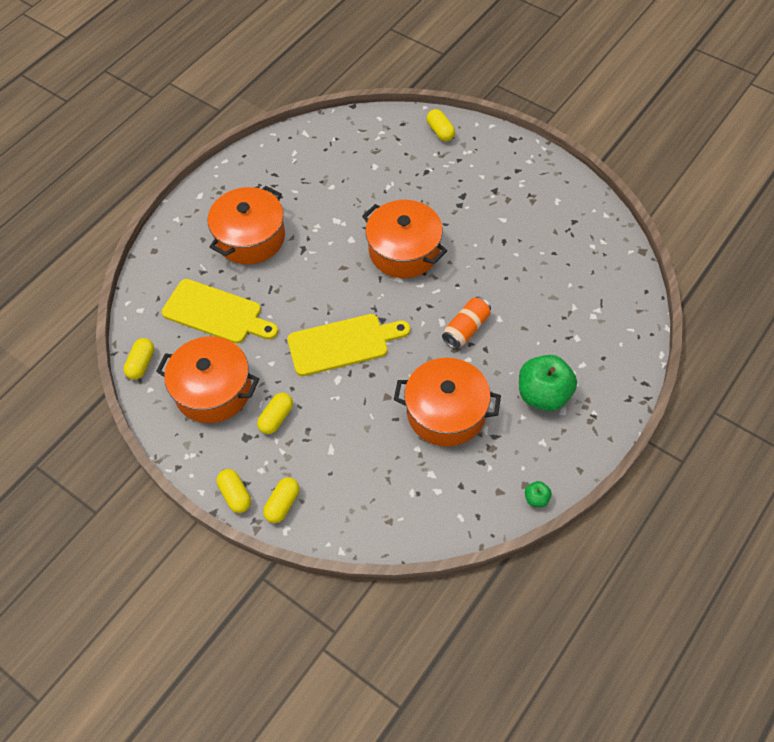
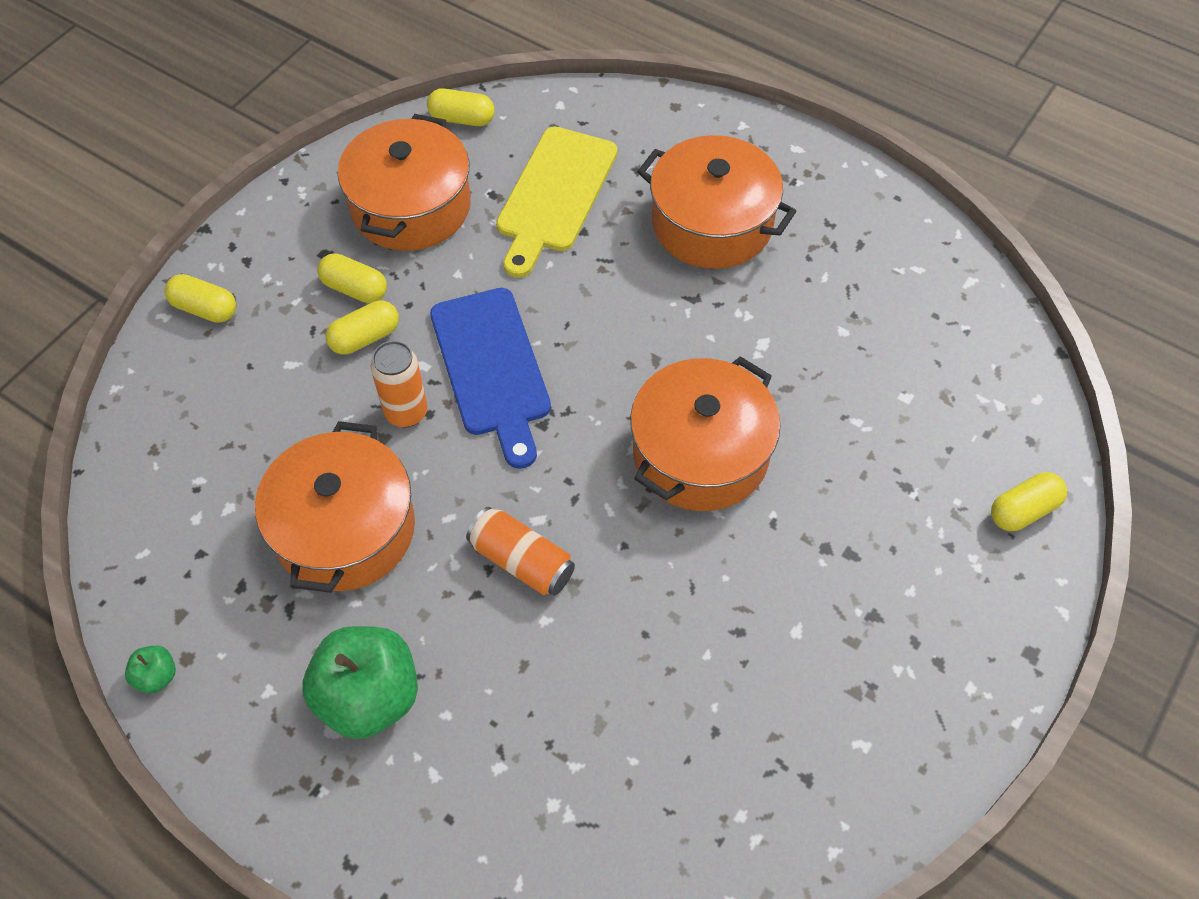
camera: 85 degrees right, 0 degrees up
(235, 495) = (229, 251): yellow capsule -> yellow capsule (365, 337)
(343, 344) = (492, 368): yellow cutting board -> blue cutting board
(370, 386) = (406, 412): none -> orange can

